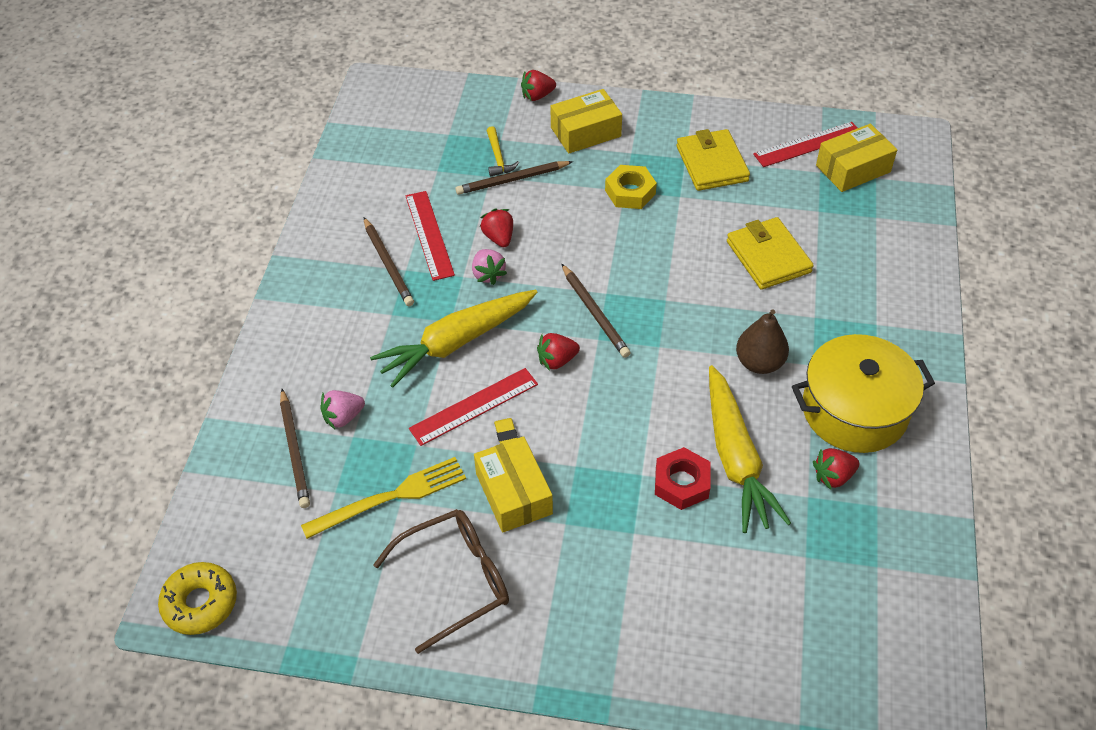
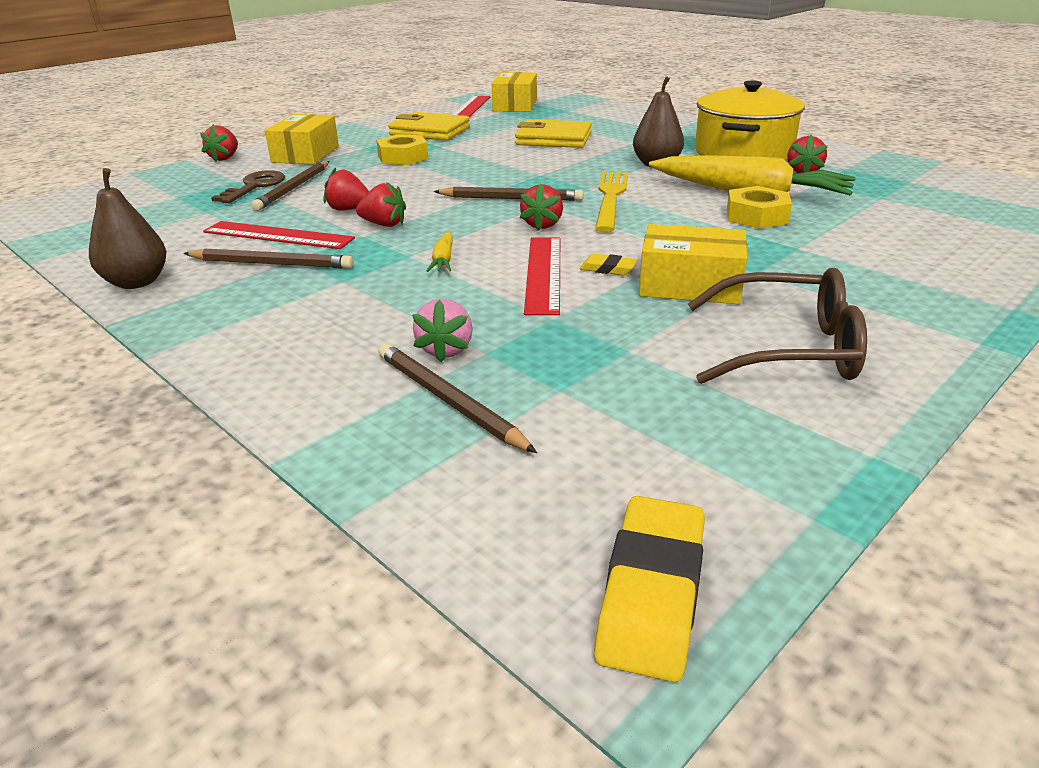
camera: 55 degrees left, 20 degrees down
(200, 603) = (651, 593): yellow donut -> yellow eraser
(294, 450) = (449, 401): brown pencil -> brown pencil turned 150 degrees counterclockwise
(322, 225) = (137, 282): none -> brown pear
(391, 497) = (615, 354): yellow fork -> yellow fork (610, 198)
(455, 580) = (788, 348): brown glasses -> brown glasses turned 90 degrees clockwise
(456, 342) = (443, 260): yellow carrot -> yellow carrot, size x0.41
(488, 274) = (384, 224): pink strawberry -> red strawberry
(498, 157) = (255, 186): yellow hammer -> brown key
(681, 483) = (756, 216): red nut -> yellow nut

